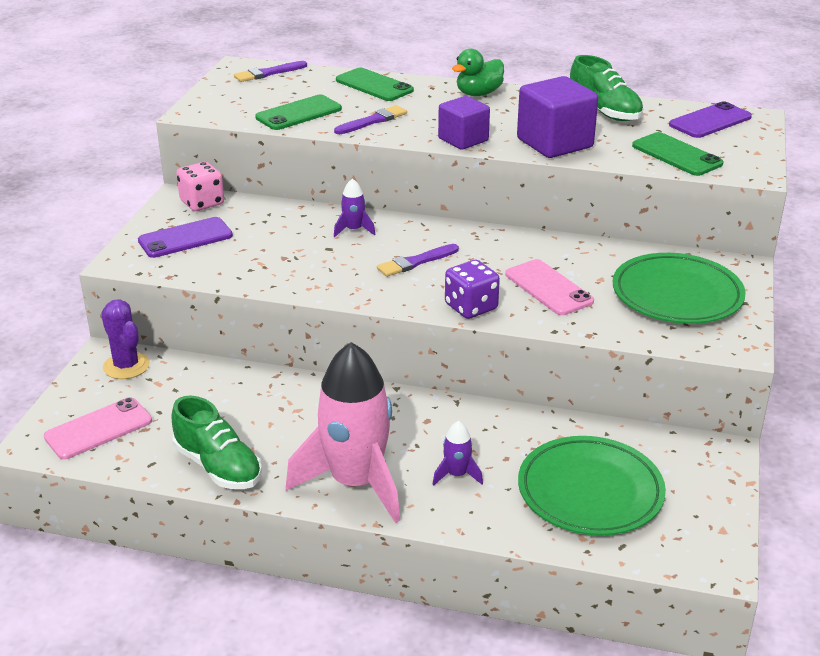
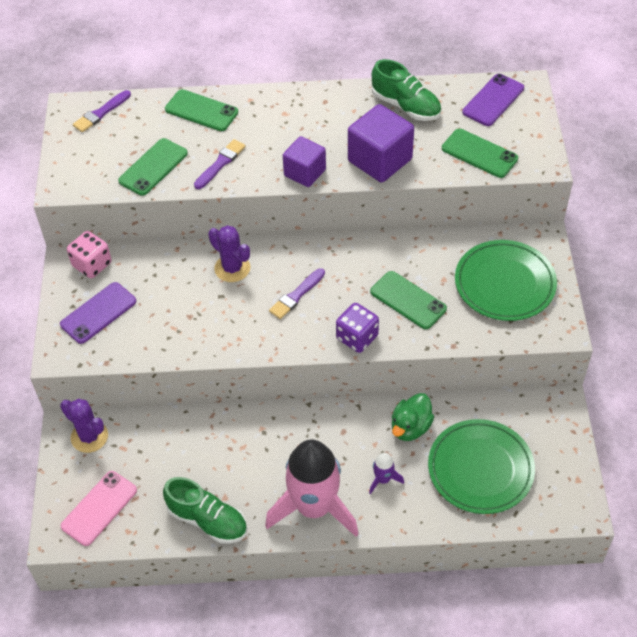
camera: 15 degrees left, 20 degrees up
(353, 230) = (232, 268): purple rocket -> purple cactus
(478, 94) = (294, 103): green duck -> green duck (410, 427)
(548, 288) = (408, 300): pink phone -> green phone

